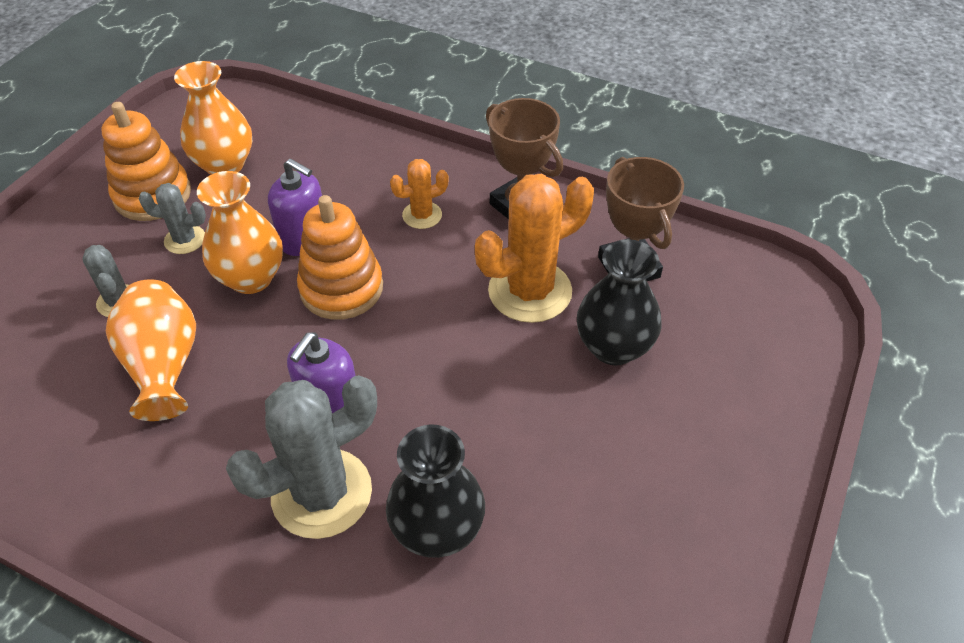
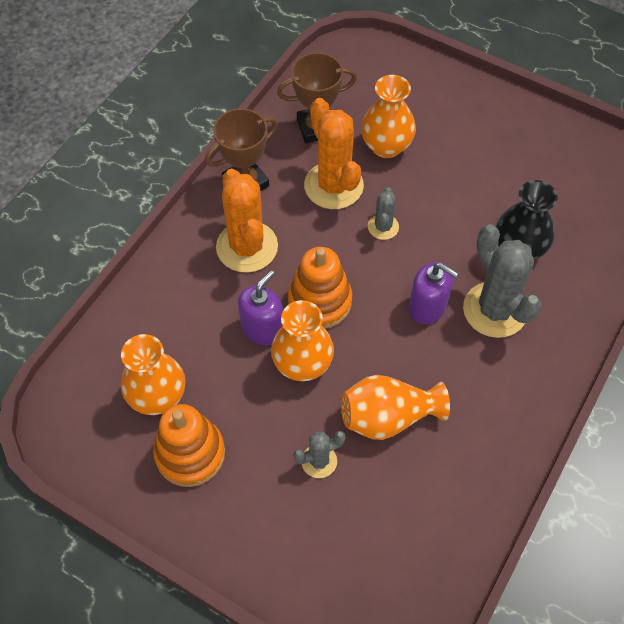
camera: 85 degrees left, 10 degrees up
(185, 240) = (252, 419): grey cactus -> grey cactus (383, 227)
(422, 215) = (247, 247): orange cactus -> orange cactus, size x1.95
(613, 347) = (386, 146): black vase -> orange vase

